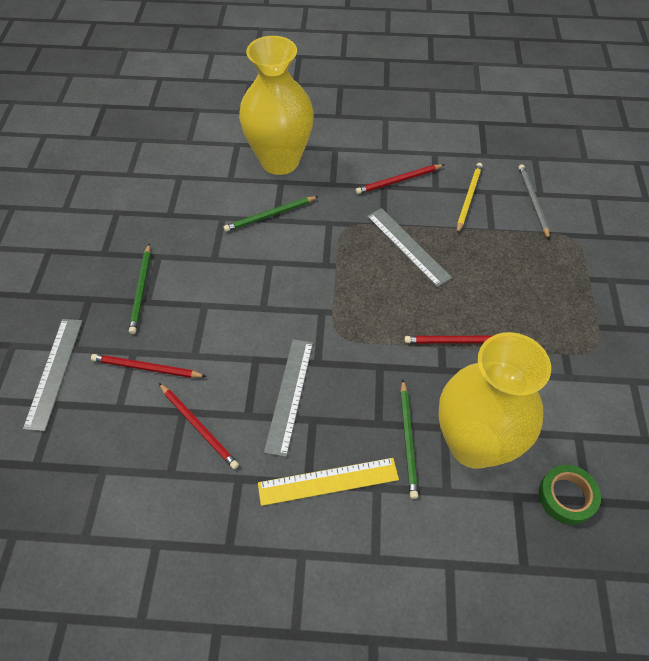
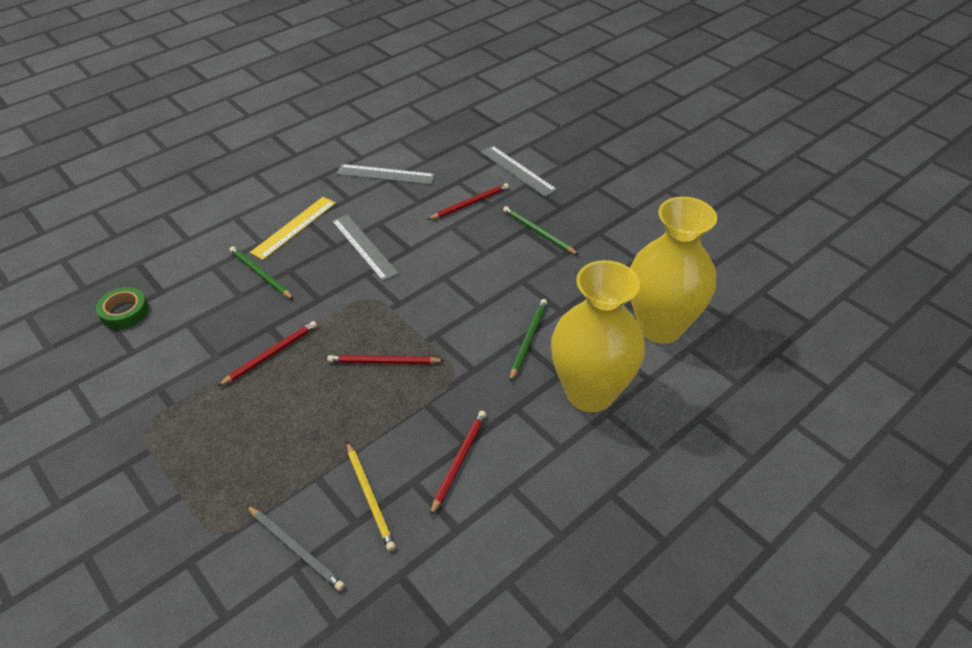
camera: 135 degrees right, 10 degrees down
(198, 427) = (400, 202): red pencil -> red pencil (383, 362)
(408, 246) = (383, 400): grey ruler -> grey ruler (385, 174)
(474, 444) = (211, 299): yellow vase -> yellow vase (660, 326)

